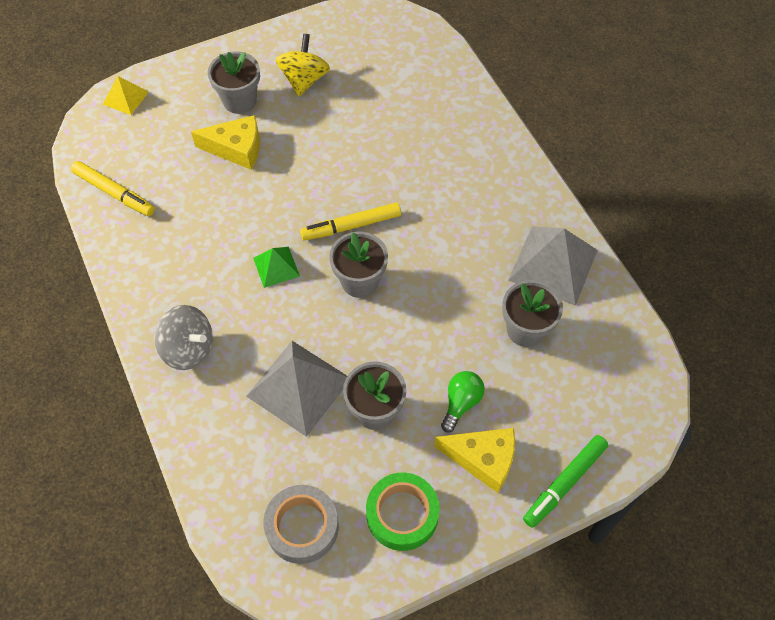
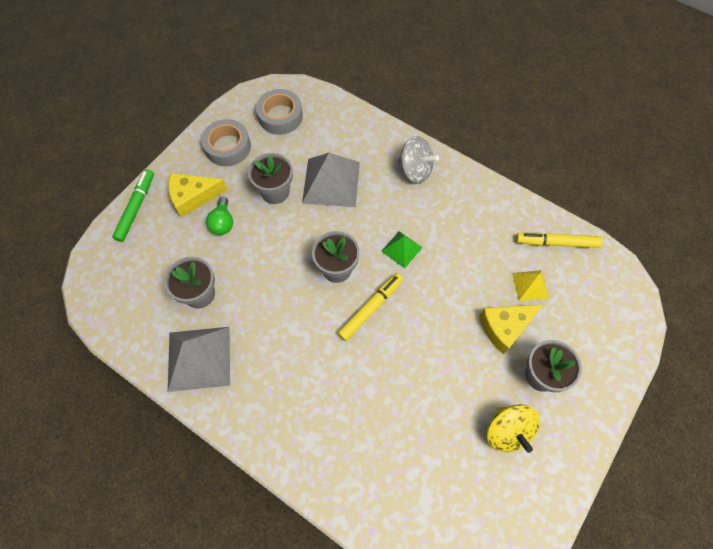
camera: 150 degrees right, 5 degrees up
(125, 98) = (629, 325): yellow pyramid -> yellow pyramid (530, 285)
(188, 349) = (415, 170): grey spinning top -> grey spinning top turned 150 degrees counterclockwise
(402, 514) = (228, 147): green tape -> grey tape

